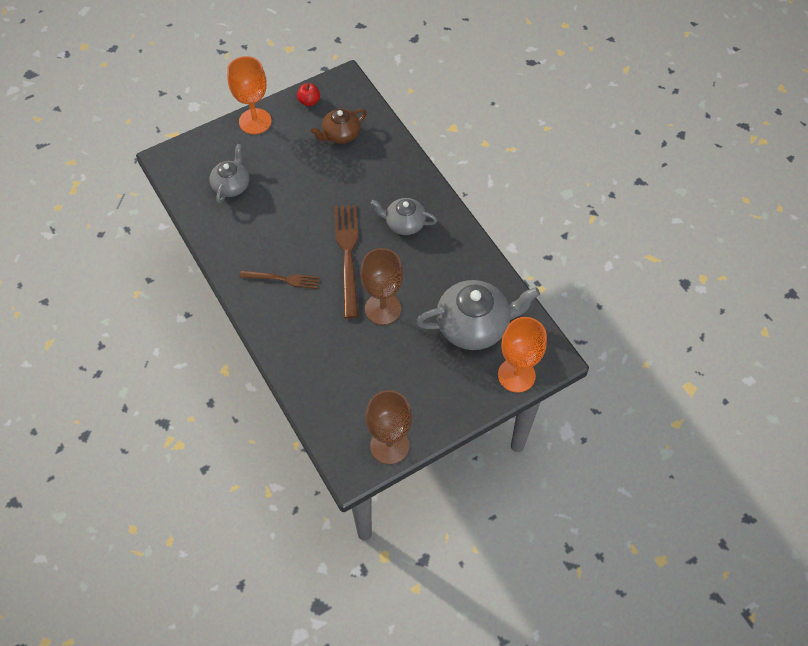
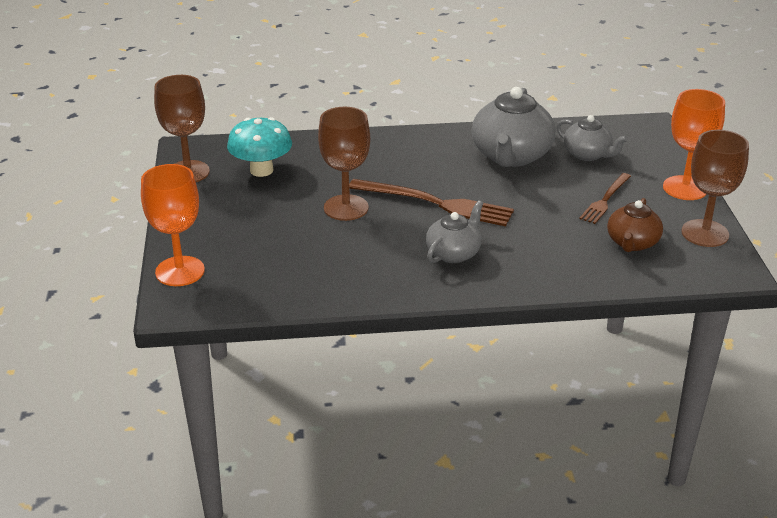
camera: 115 degrees right, 25 degrees down
(282, 279) = (435, 158): brown fork -> brown fork (605, 200)
(309, 101) = (705, 233): red apple -> brown goblet
(340, 134) = (632, 243): brown teapot -> brown teapot turned 150 degrees counterclockwise
(359, 392) = (261, 170): none -> turquoise mushroom
(474, 326) = (269, 261): grey teapot -> grey teapot (511, 156)

